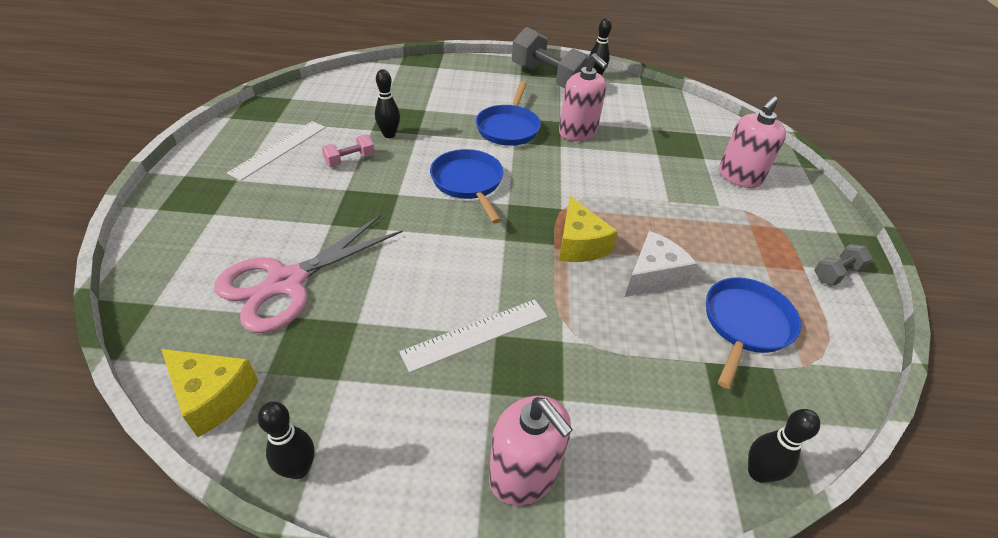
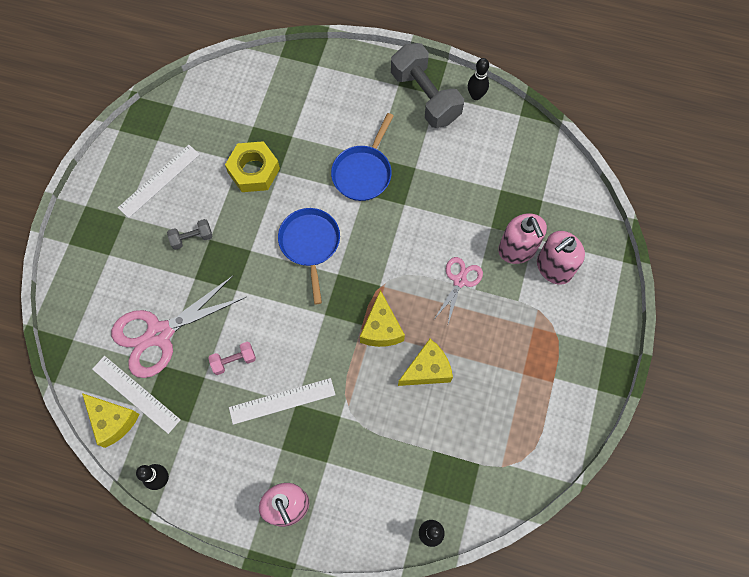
camera: 15 degrees right, 25 degrees up
(252, 356) = (136, 394): none -> white ruler
(350, 160) = (216, 202): pink dumbbell -> pink dumbbell (234, 360)
(389, 134) = (254, 171): black bowling pin -> yellow nut
(577, 132) = (426, 187): pink soap dispenser -> pink soap dispenser (517, 249)
(648, 196) = (459, 280): none -> pink scissors
(652, 276) = (427, 369): white cheese -> yellow cheese
(745, 325) = (477, 425): blue pan -> none
(836, 273) = (577, 390): grey dumbbell -> grey dumbbell (192, 238)

